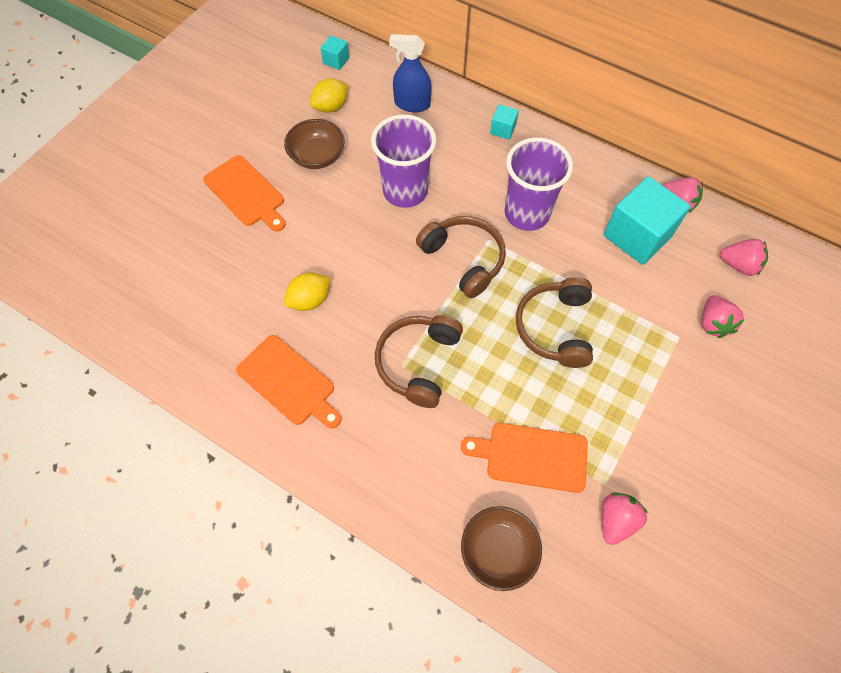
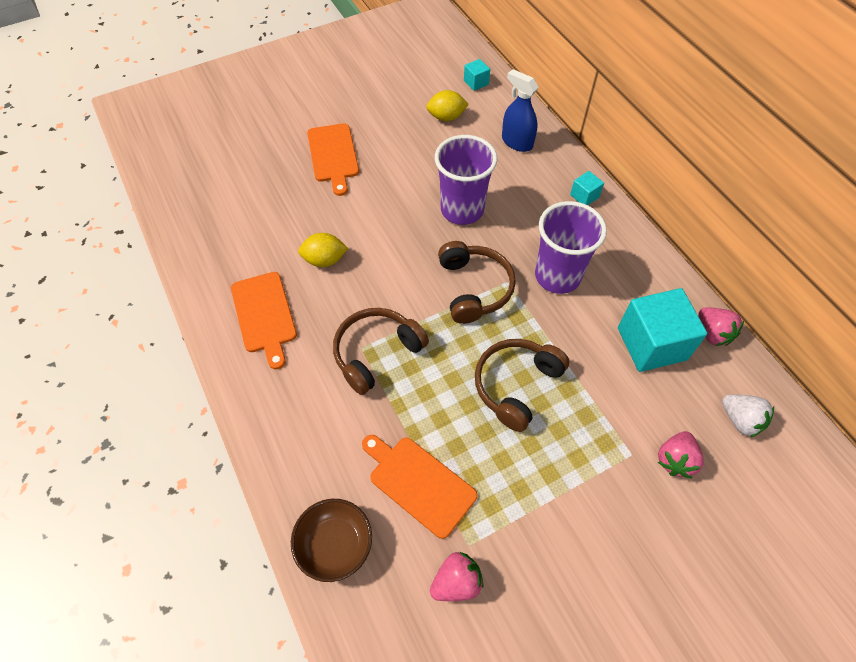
camera: 30 degrees right, 5 degrees down
(317, 156) = (408, 151): brown bowl -> none
(738, 265) = (740, 420): pink strawberry -> white strawberry

